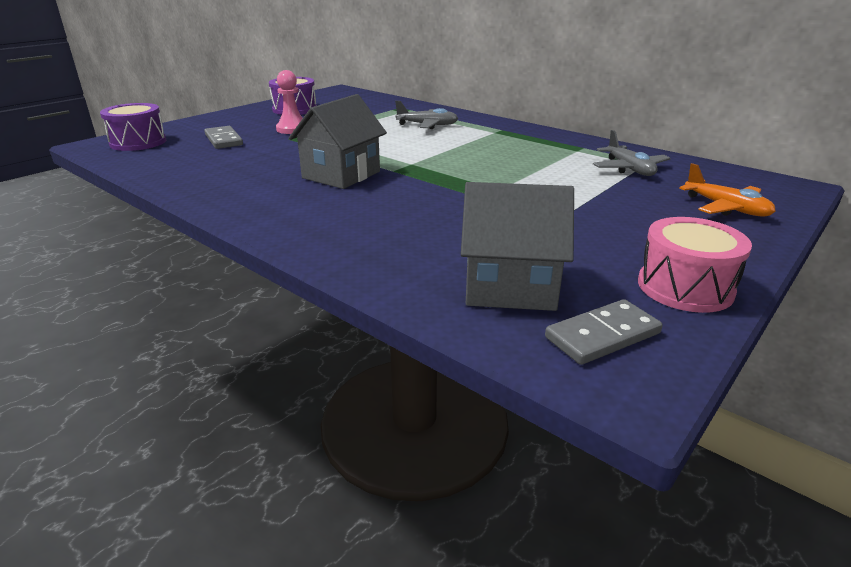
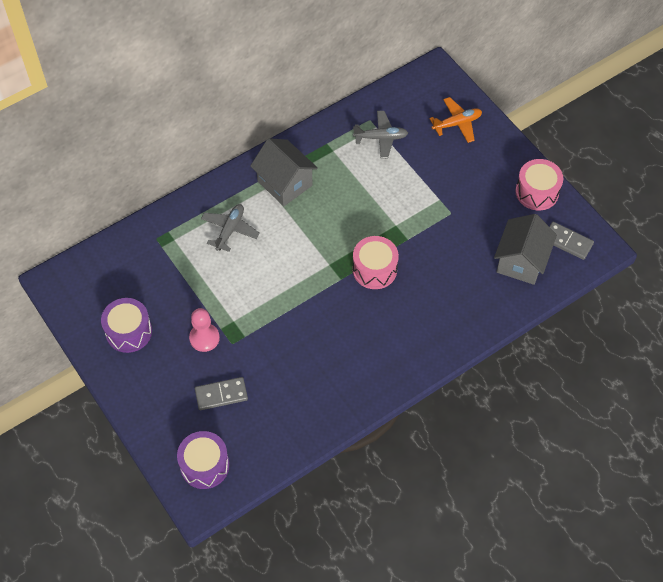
camera: 75 degrees left, 30 degrees up
(341, 175) = (340, 313): grey house -> grey house (284, 183)
(418, 185) = (374, 269): none -> pink drum
(602, 335) = (567, 242): grey domino -> grey domino turned 45 degrees counterclockwise

